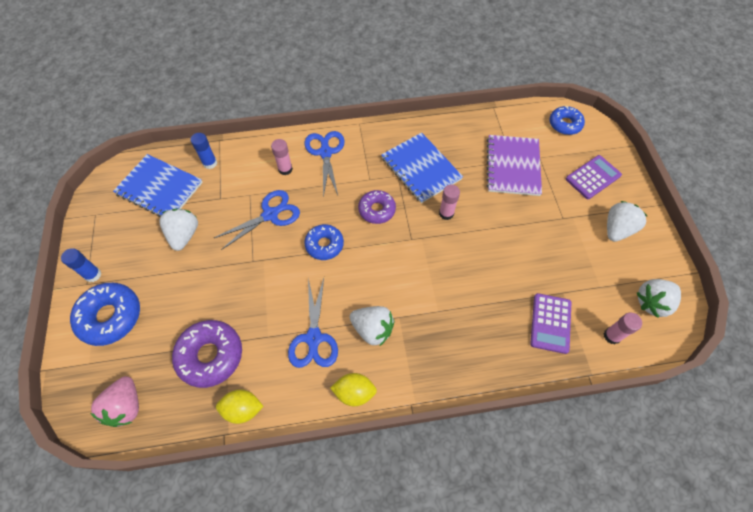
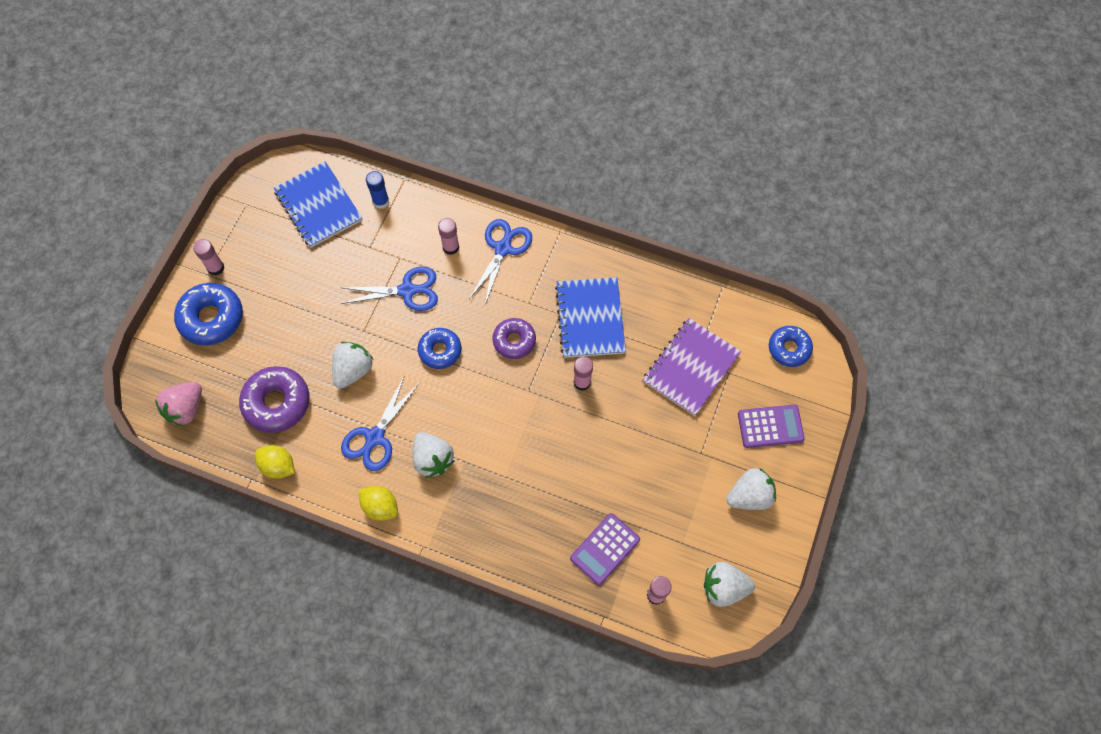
camera: 30 degrees right, 5 degrees up
(93, 275) = (216, 268): blue glue stick -> pink glue stick
(184, 235) = (315, 270): white strawberry -> white strawberry (353, 370)

